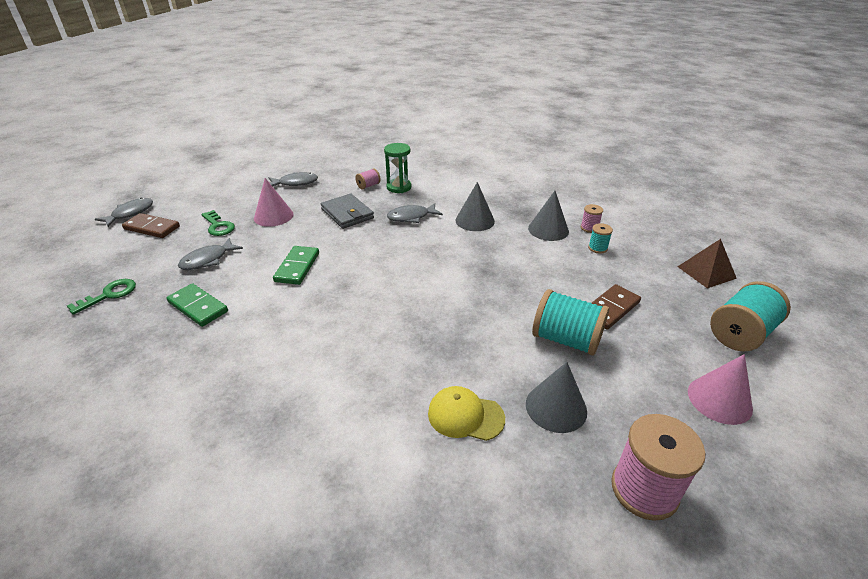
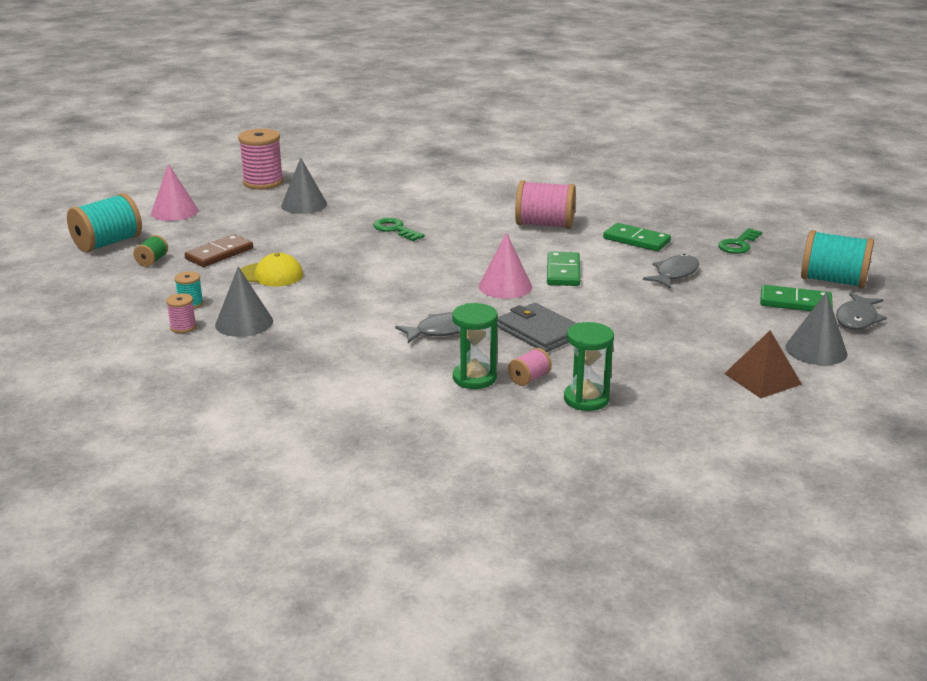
camera: 175 degrees right, 10 degrees down
(152, 228) = (795, 302): brown domino -> green domino
(218, 226) = (709, 308): green key -> green key (395, 229)
(272, 340) = (544, 225): none -> pink spool
(273, 216) = (645, 324): pink cone -> pink cone (505, 286)
(295, 183) = (661, 378): grey fish -> none
(344, 175) = (586, 399): none -> green hourglass
(465, 416) = (372, 200): yellow cap -> yellow cap (270, 275)
(475, 220) = (347, 330): grey cone -> grey cone (816, 350)
(566, 339) = (277, 234): turquoise spool -> turquoise spool (833, 281)
(669, 302) = (152, 261): none -> green spool
(706, 272) = (79, 286): brown pyramid -> brown pyramid (762, 379)

